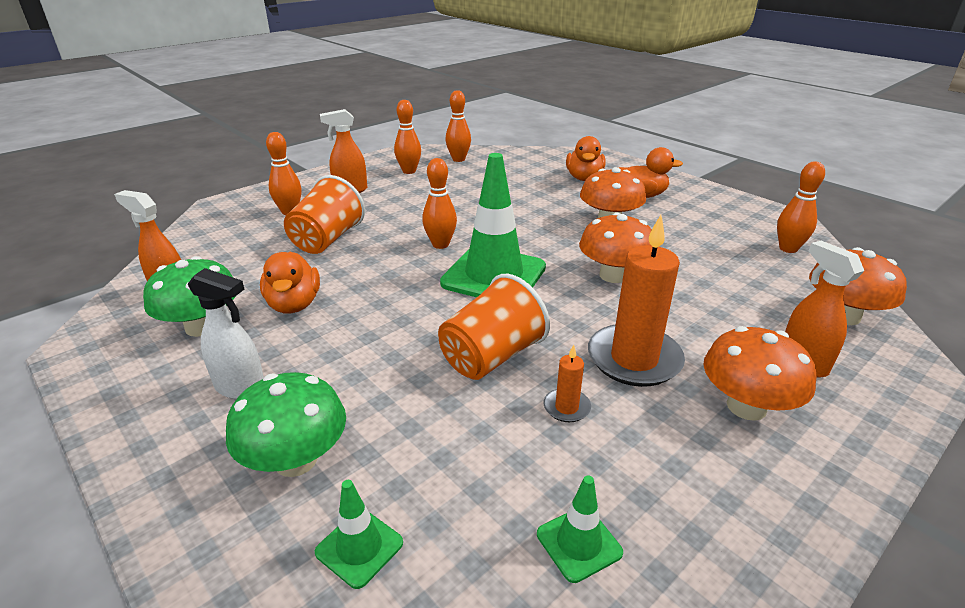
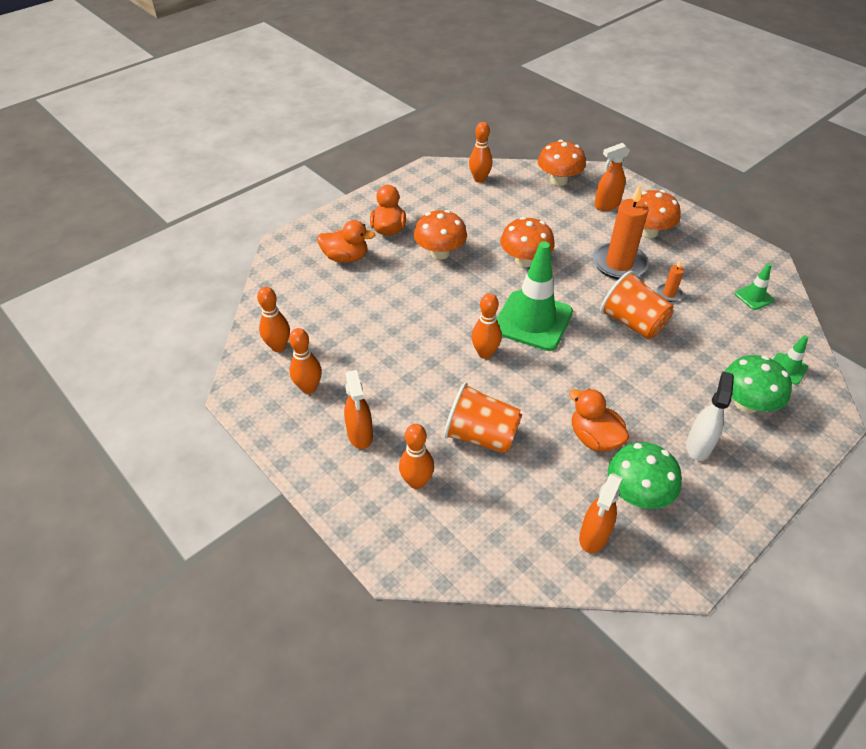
camera: 90 degrees left, 15 degrees up
(294, 304) = (594, 438): orange duck -> orange duck turned 120 degrees counterclockwise

